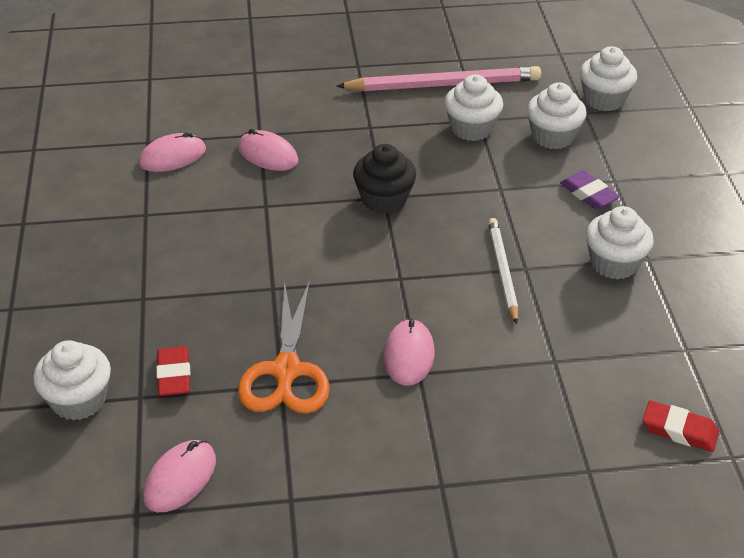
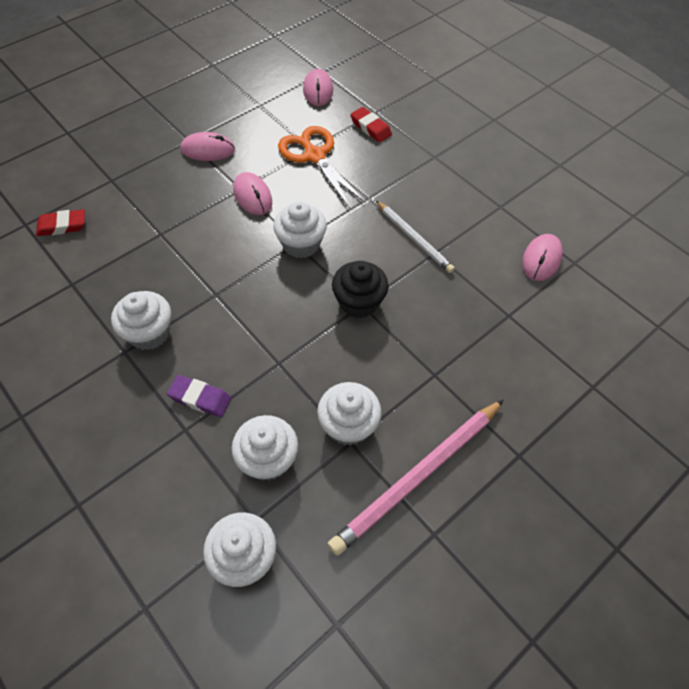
camera: 145 degrees right, 15 degrees up
(78, 400) = (402, 97): white cupcake -> white cupcake (301, 244)
(267, 154) = (481, 298): pink mouse -> pink mouse (208, 150)
(502, 271) = (230, 283): white pencil -> white pencil (414, 238)

